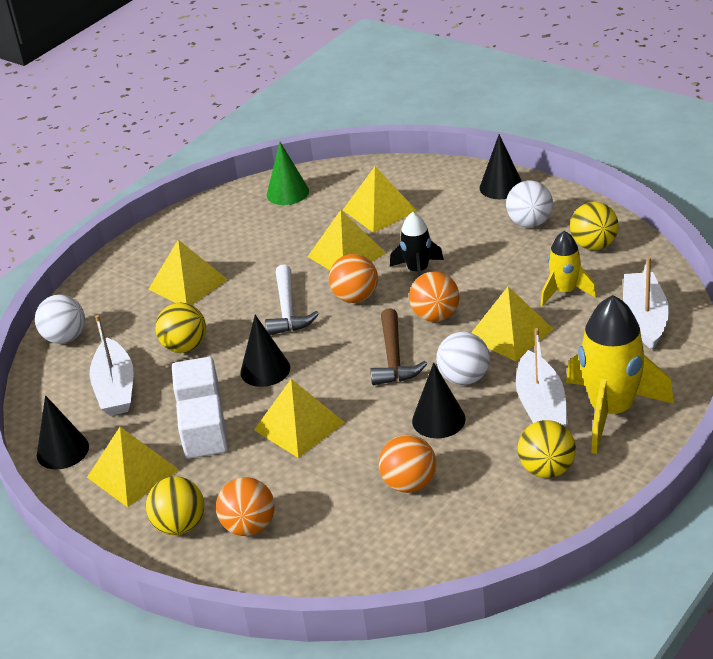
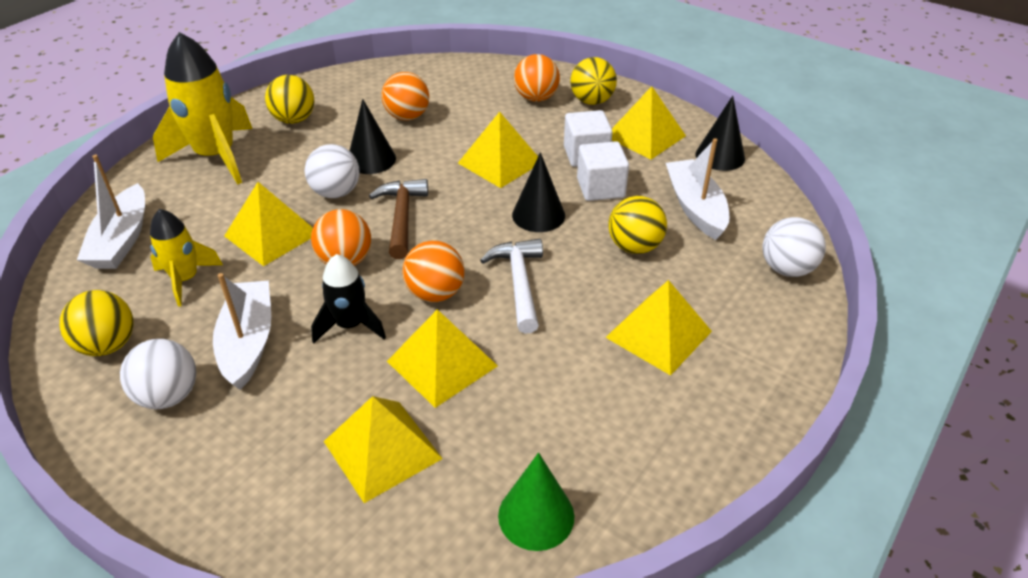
camera: 175 degrees right, 5 degrees up
(501, 187) = (172, 484): black cone -> none
(541, 406) = (275, 164): white boat -> white boat (248, 342)

